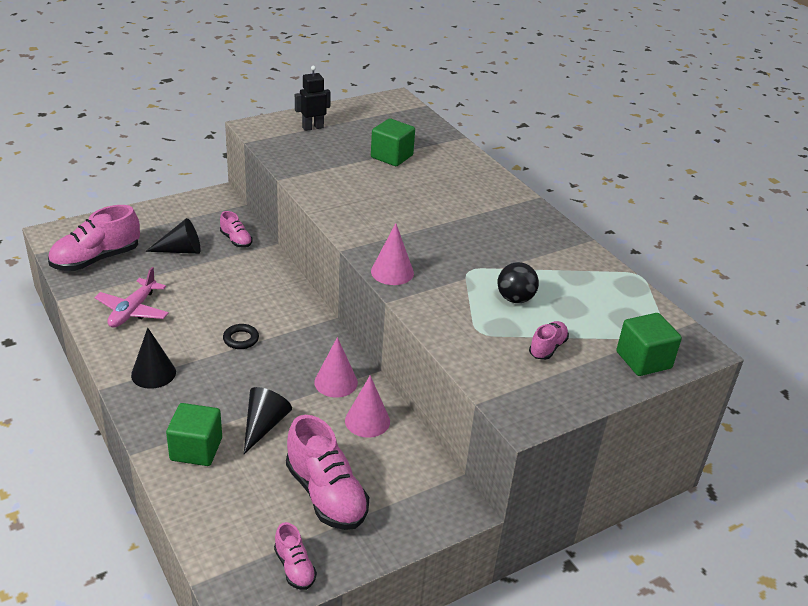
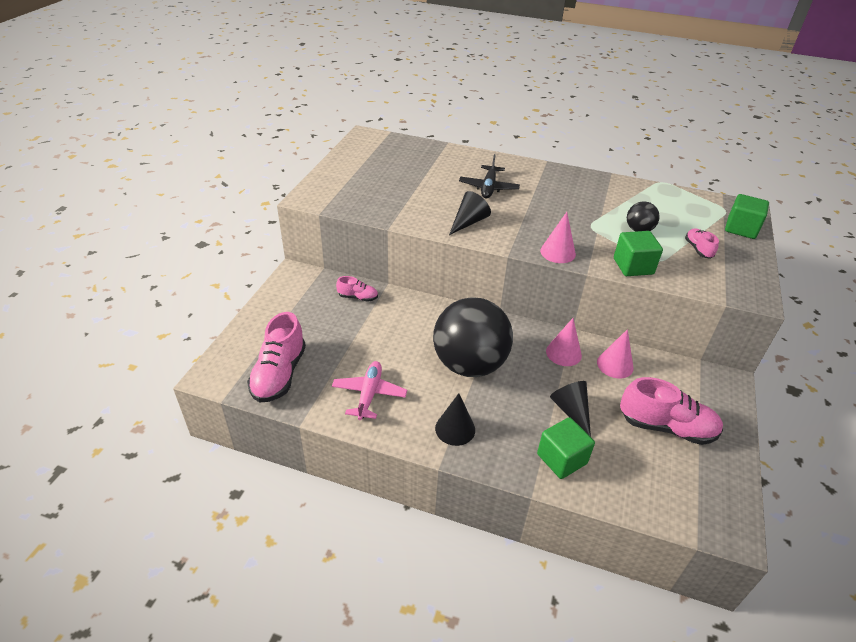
camera: 40 degrees left, 5 degrees up
(133, 311) = (369, 394): pink plane -> pink plane turned 150 degrees counterclockwise
(180, 250) = (331, 328): black cone -> black cone (469, 222)
(241, 339) = (469, 364): black ring -> black ball
(294, 567) = (721, 485): pink shoe -> none
(312, 127) = (347, 180): black robot -> none
(391, 156) = (429, 176): green cube -> green cube (633, 266)
(430, 191) = (488, 188): none -> black plane

